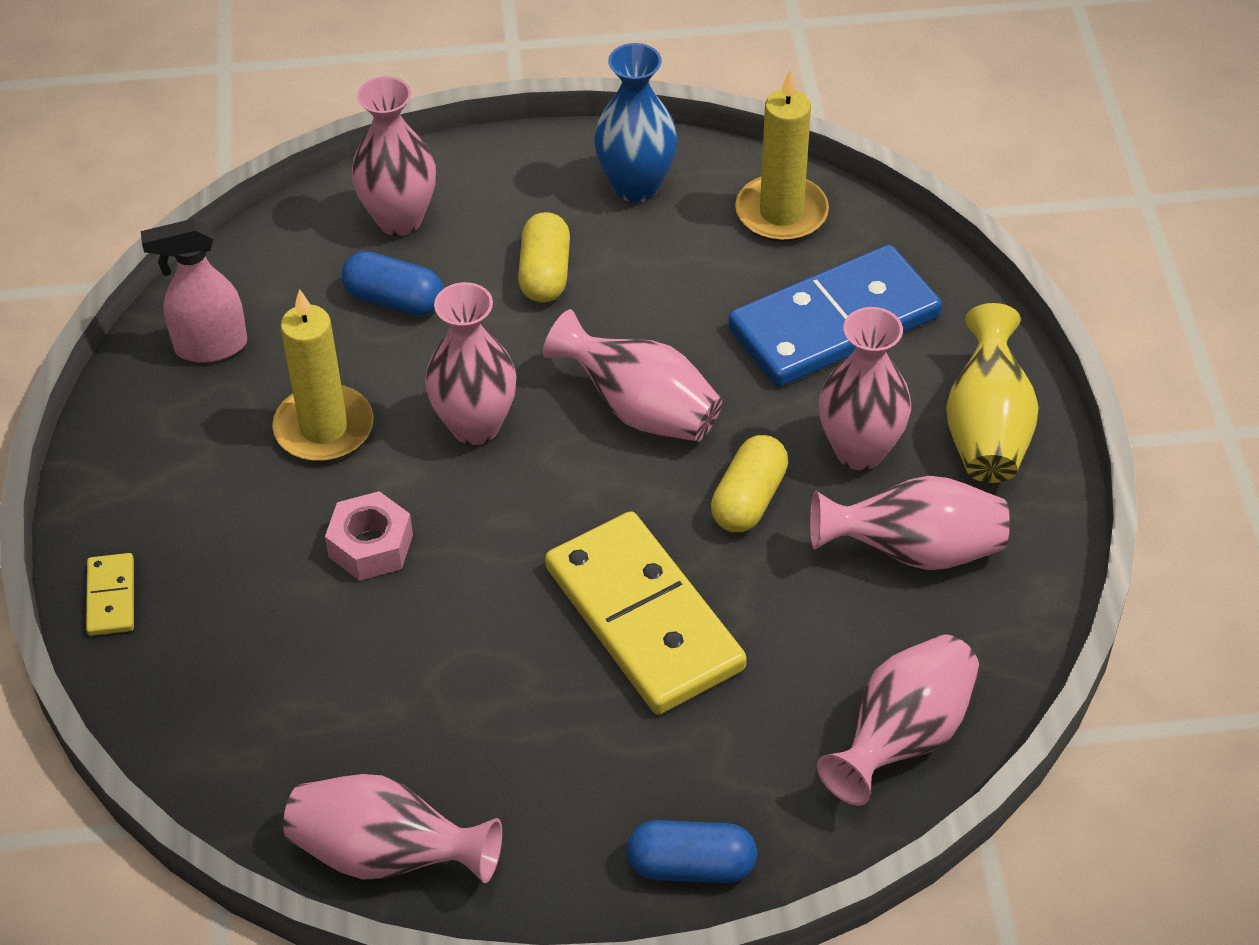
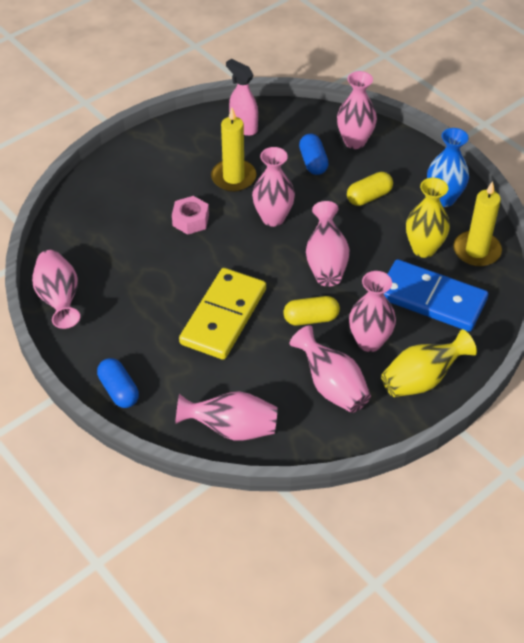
camera: 55 degrees right, 0 degrees up
(111, 597) = (111, 166): yellow domino -> none
(721, 272) = (423, 249): none -> yellow vase

